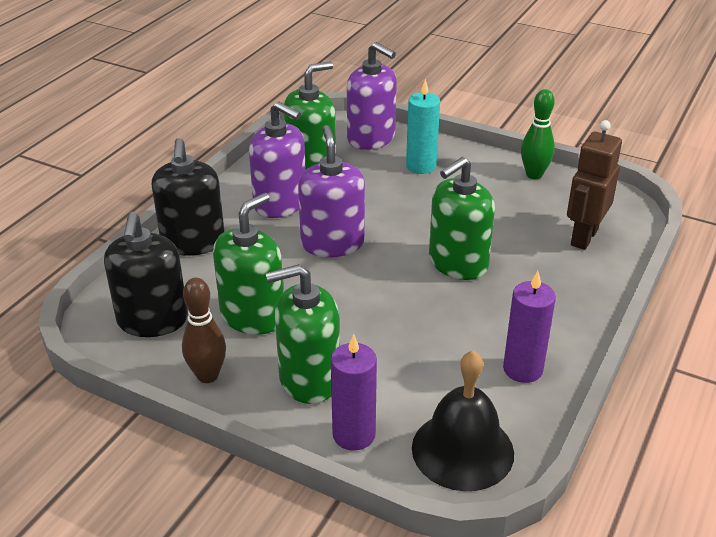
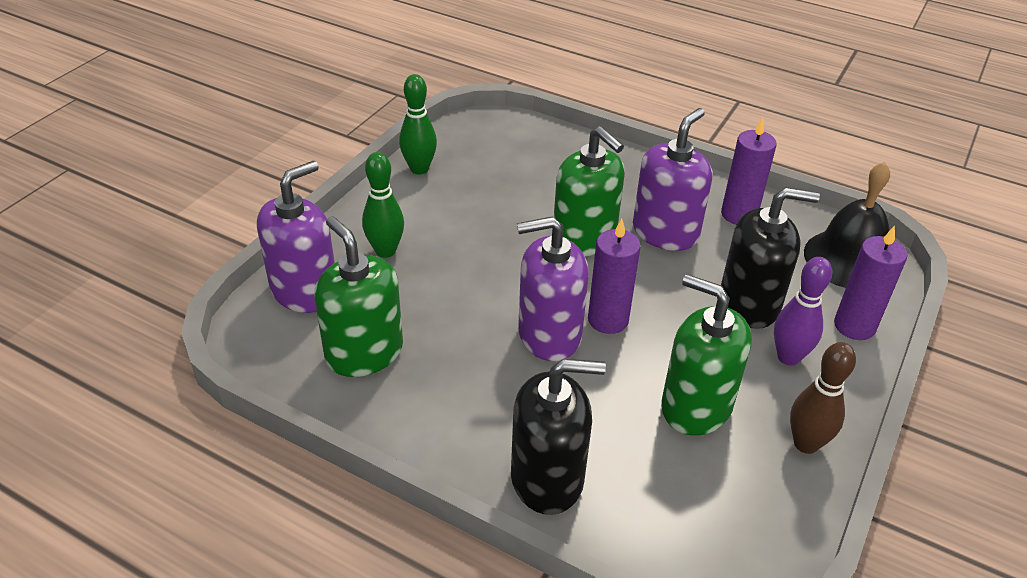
camera: 90 degrees left, 5 degrees up
(152, 320) = (721, 509): black soap dispenser -> black soap dispenser (749, 304)
(280, 204) = (458, 385): purple soap dispenser -> purple soap dispenser (665, 232)
(309, 379) = (788, 357): green soap dispenser -> purple bowling pin
(352, 273) = (608, 320): none -> purple candle
(421, 166) = (385, 251): turquoise candle -> green bowling pin
(583, 237) = (538, 154): brown robot -> none

